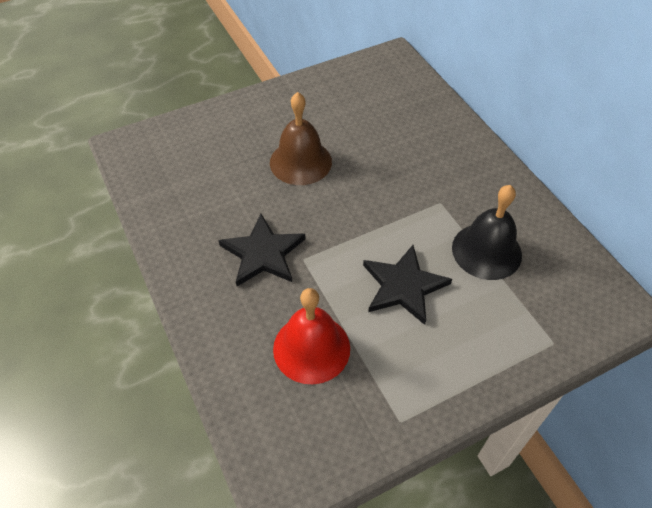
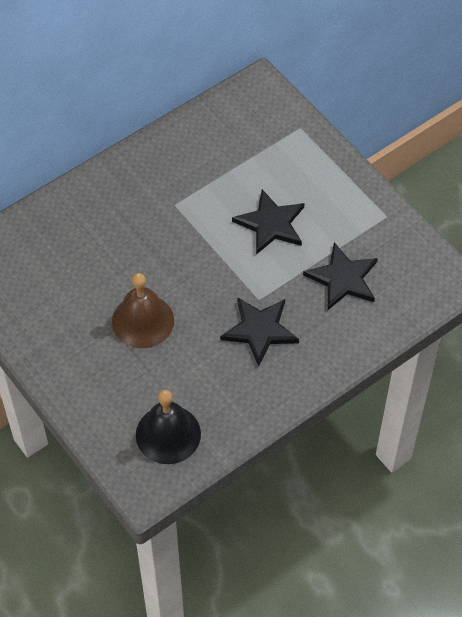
camera: 100 degrees left, 5 degrees up
(311, 348) = (343, 279): red bell -> black star
(486, 251) = (222, 170): black bell -> black bell (168, 434)

